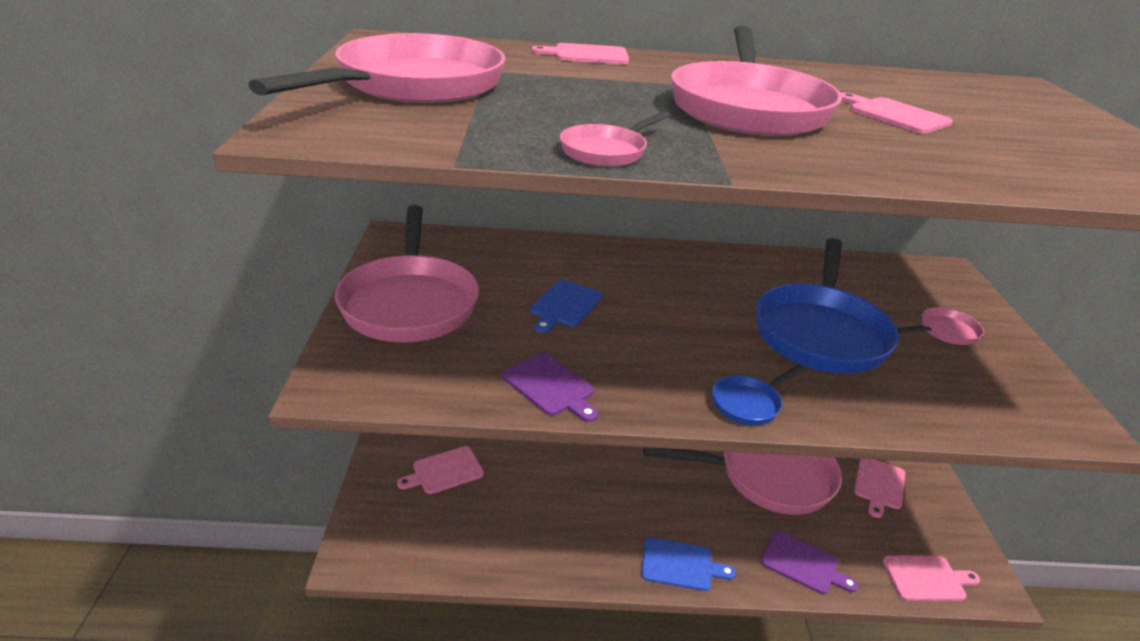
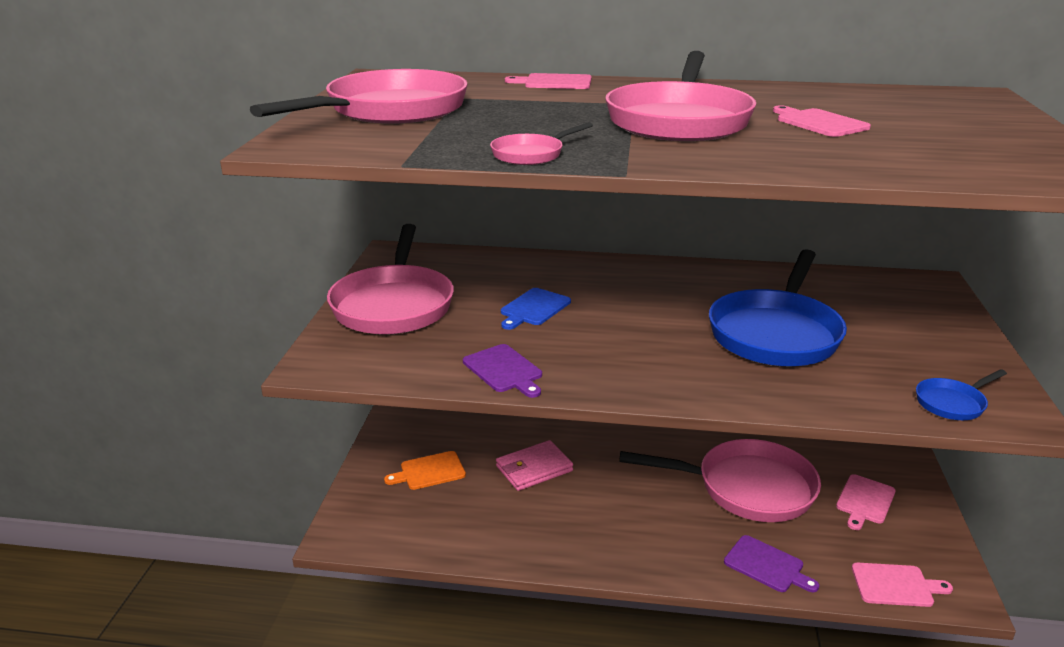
camera: 10 degrees right, 5 degrees down
(445, 471) = (429, 471): pink cutting board -> orange cutting board
(554, 463) = (534, 469): none -> pink wallet
(680, 565) = (642, 559): blue cutting board -> none
(748, 403) = (685, 388): blue pan -> blue pan (952, 403)
(945, 332) = (906, 335): pink pan -> none

